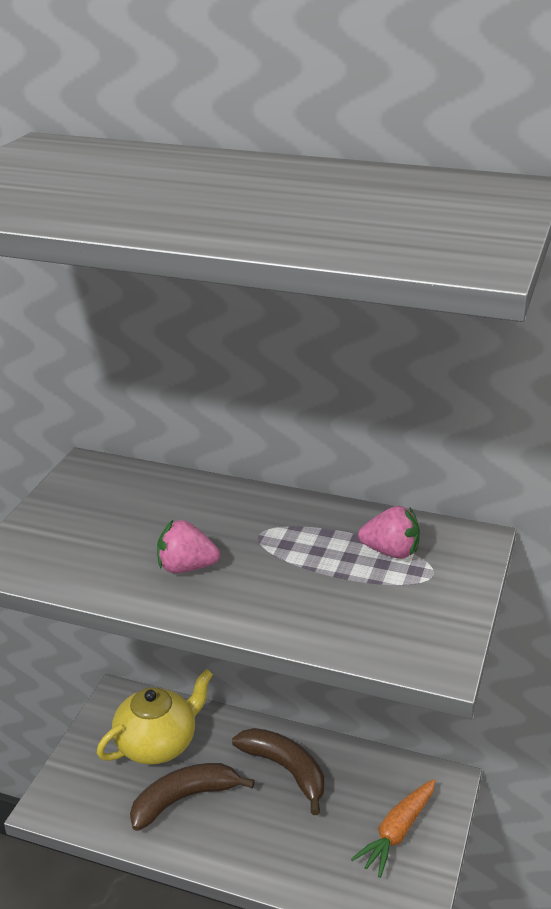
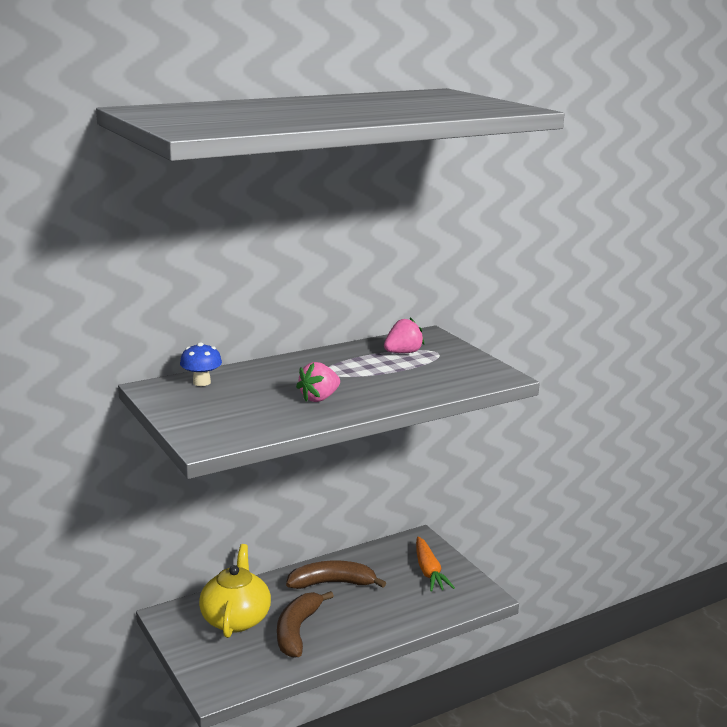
camera: 50 degrees left, 10 degrees down
(132, 482) = (201, 382): none -> blue mushroom

